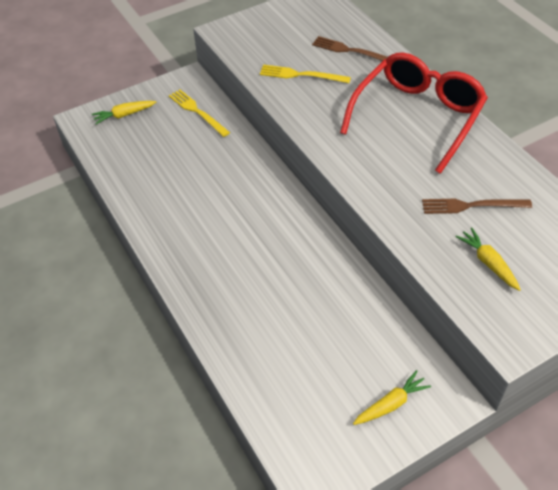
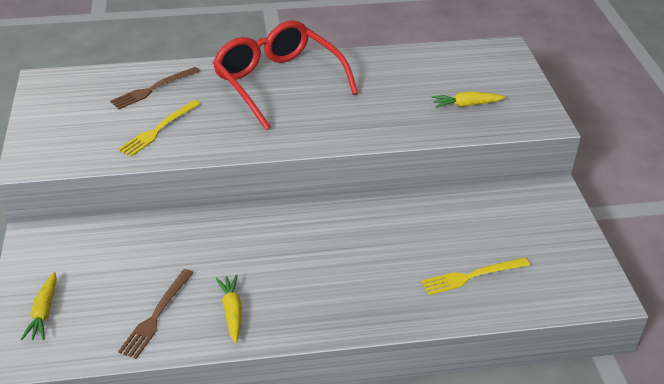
camera: 70 degrees left, 10 degrees down
(197, 112) = (98, 246): yellow fork -> yellow fork (472, 276)
(390, 404) = (547, 226): yellow carrot -> yellow carrot (232, 312)
(471, 206) = (402, 91): brown fork -> brown fork (156, 315)

